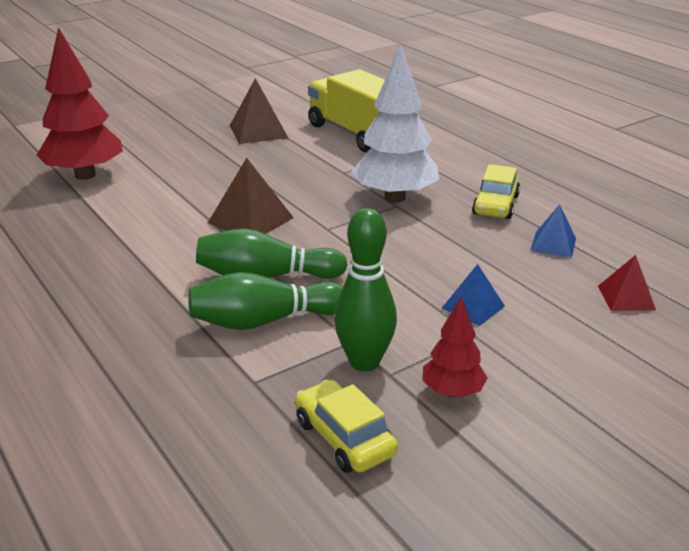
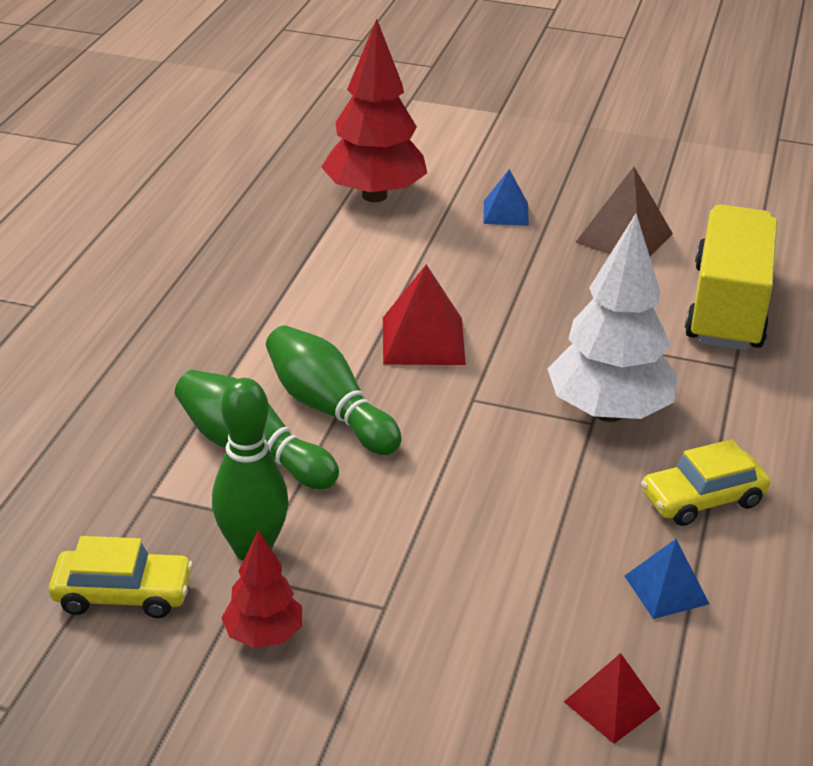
camera: 50 degrees right, 5 degrees up
(251, 220) = (423, 340): brown pyramid -> red pyramid
(344, 438) = (123, 594): yellow car -> yellow car turned 75 degrees clockwise
(473, 307) = (440, 581): blue pyramid -> blue pyramid (506, 213)

